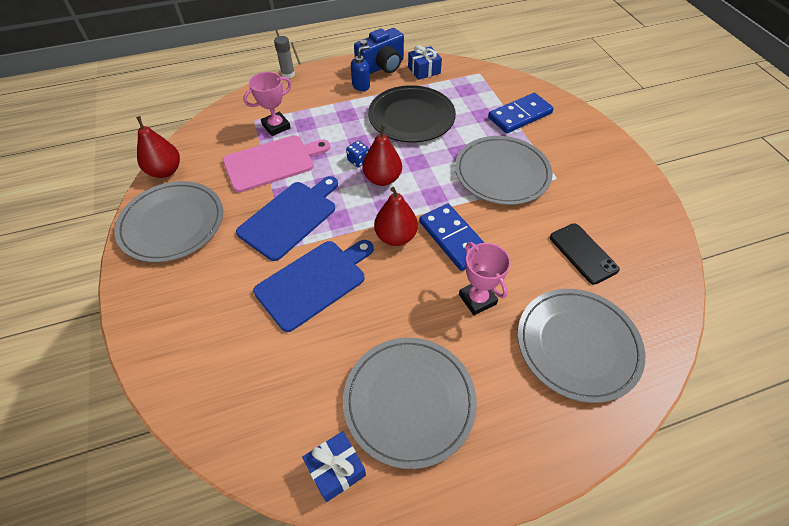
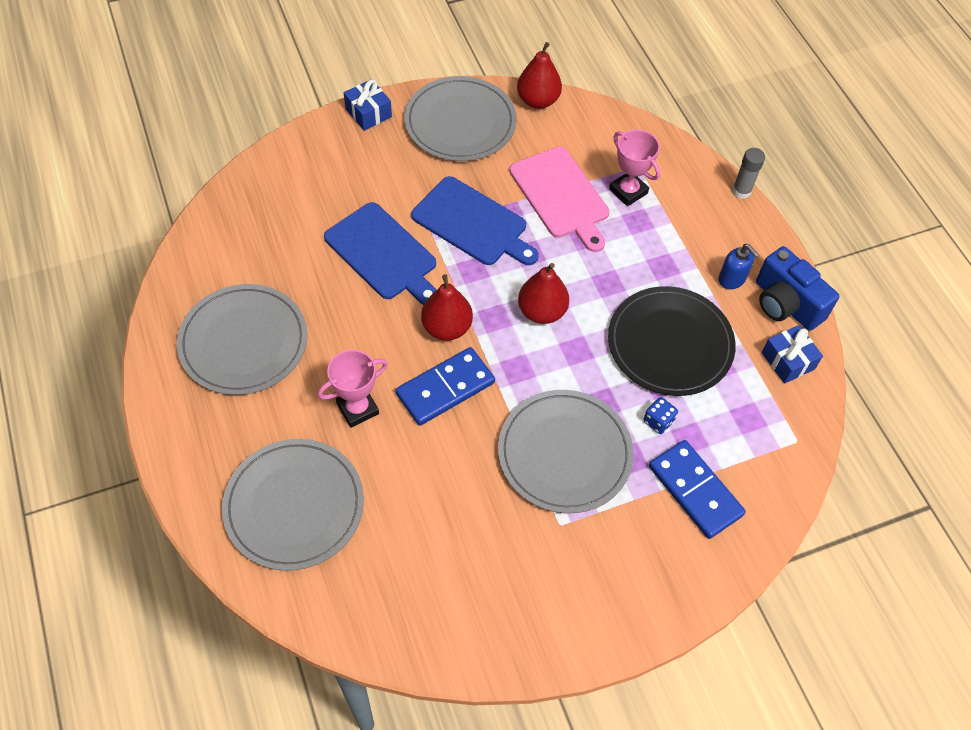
camera: 85 degrees right, 5 degrees up
(336, 469) = (187, 287): blue gift -> blue gift (368, 113)
(358, 160) = (573, 284): blue dice -> blue dice (658, 421)
(583, 253) = (424, 535): black phone -> none

